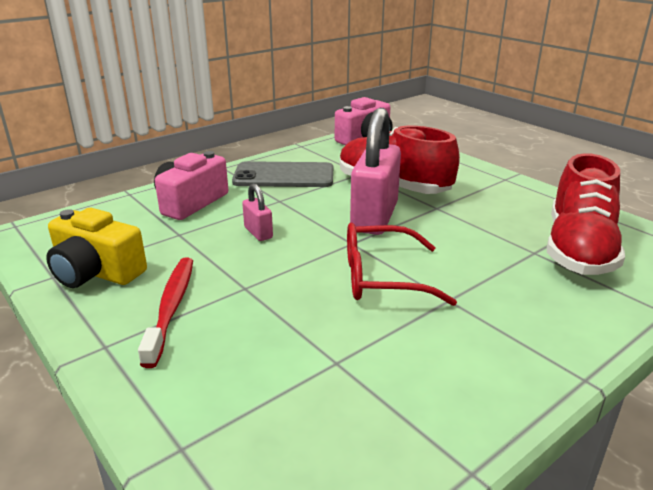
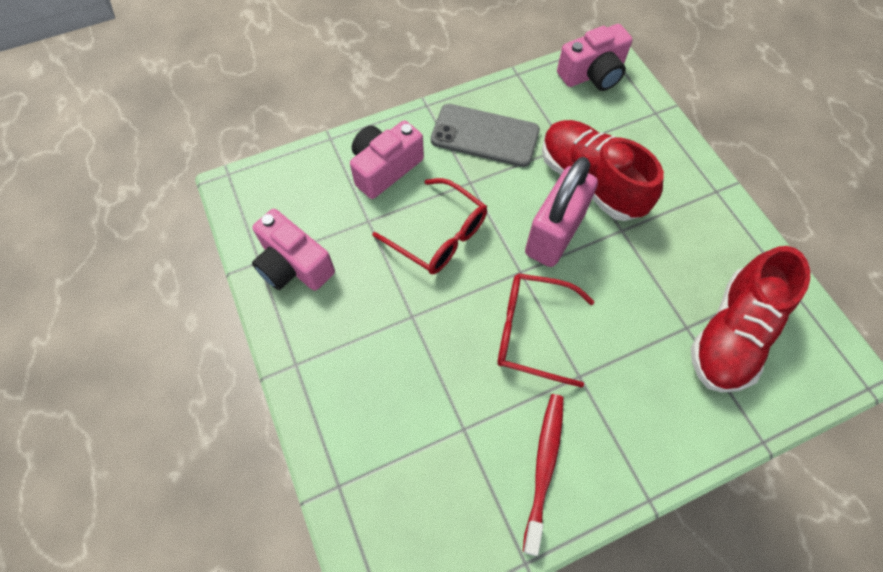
camera: 15 degrees right, 35 degrees up
(96, 272) = (294, 265): yellow camera -> pink camera
(171, 308) = (349, 329): red toothbrush -> red toothbrush (544, 467)
(258, 233) = (439, 235): pink padlock -> red glasses

